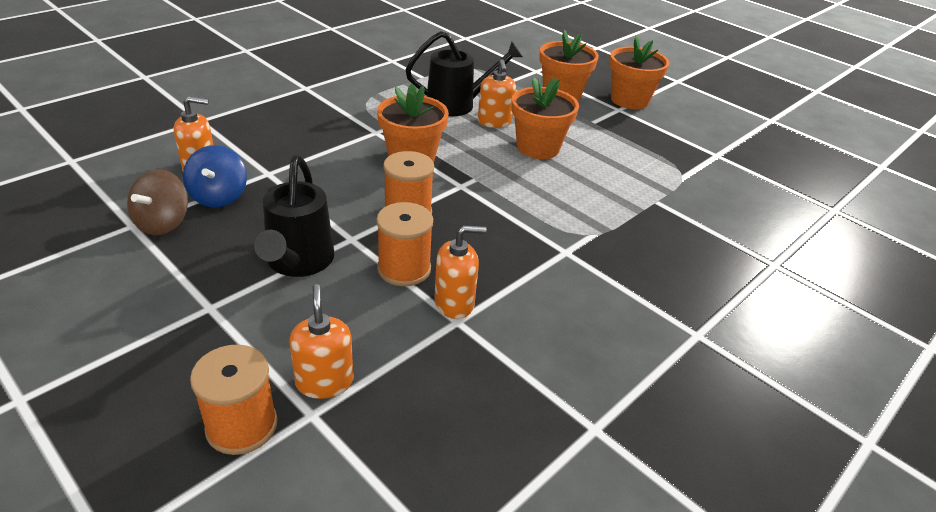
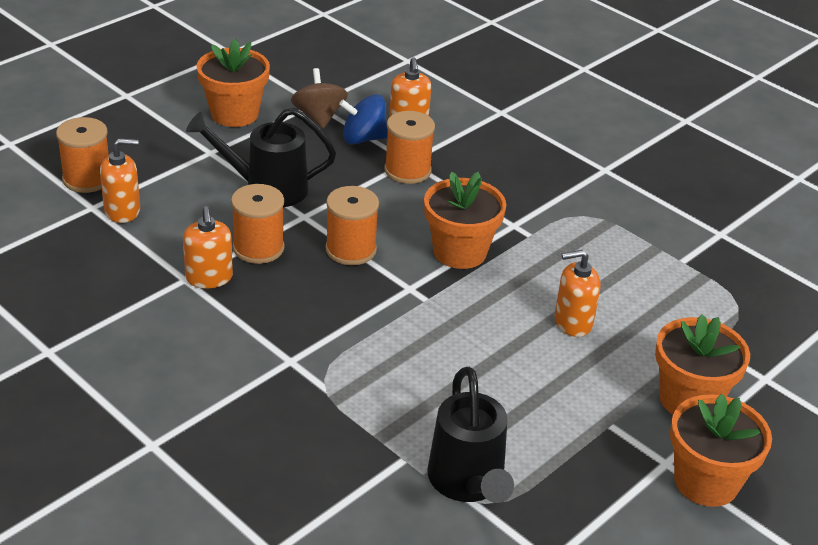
camera: 90 degrees right, 0 degrees up
(163, 223) = (319, 117): brown spinning top -> brown spinning top turned 60 degrees clockwise
(284, 175) = (407, 170): none -> orange spool
(458, 105) = (610, 291): black watering can -> black watering can (468, 483)
(538, 147) = (515, 358): orange flower pot -> orange flower pot (234, 114)

